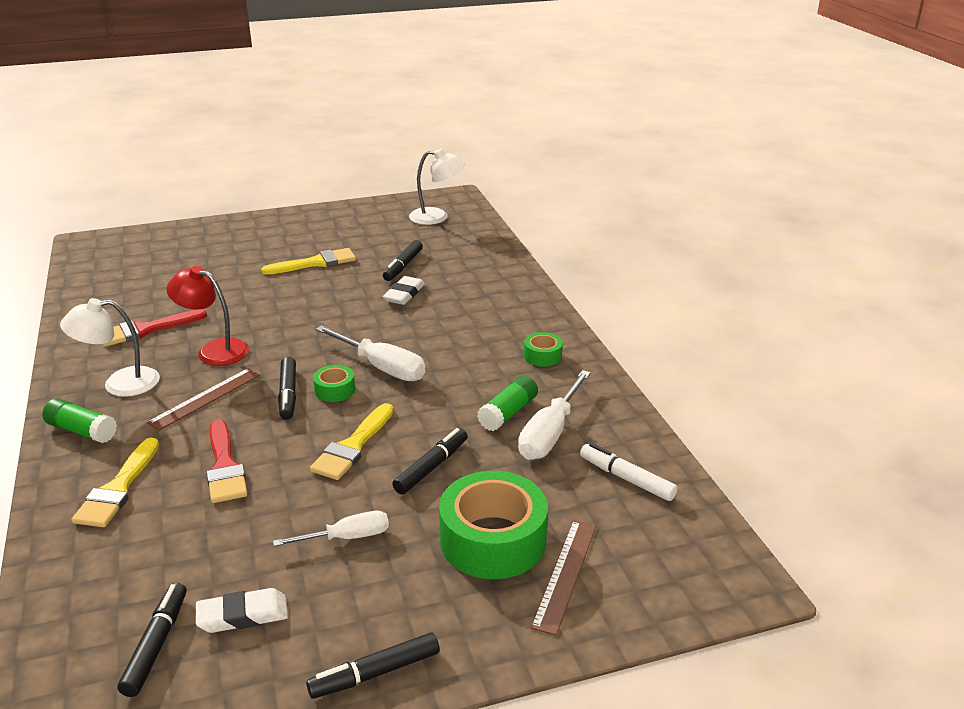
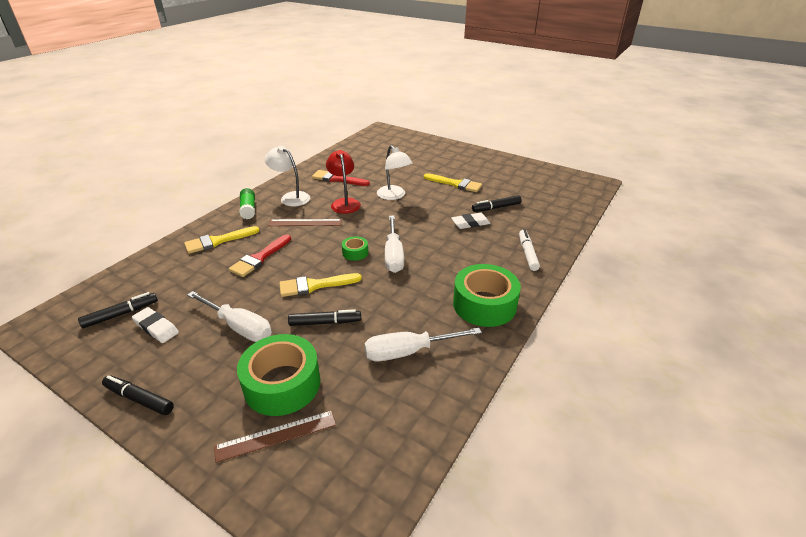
camera: 50 degrees right, 5 degrees up
(288, 394) = (335, 242): black marker -> none
(347, 537) = (239, 327): white screwdriver -> white screwdriver, size x1.56
(437, 217) = (562, 190): white lamp -> white lamp (394, 196)
(508, 413) = (408, 323): green glue stick -> none
(542, 356) = (484, 304): green tape -> green tape, size x2.13
(626, 478) = (400, 414): white marker -> white marker (527, 253)

